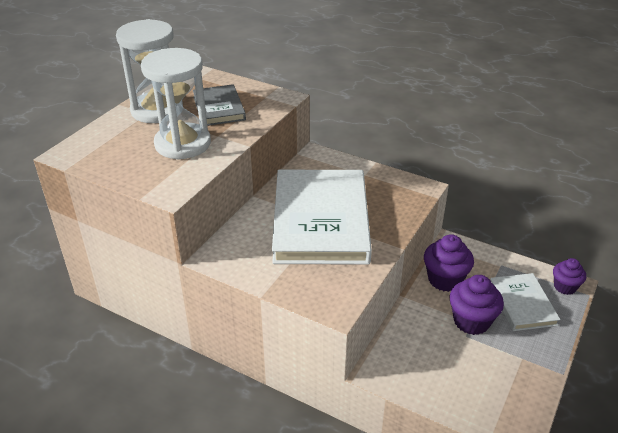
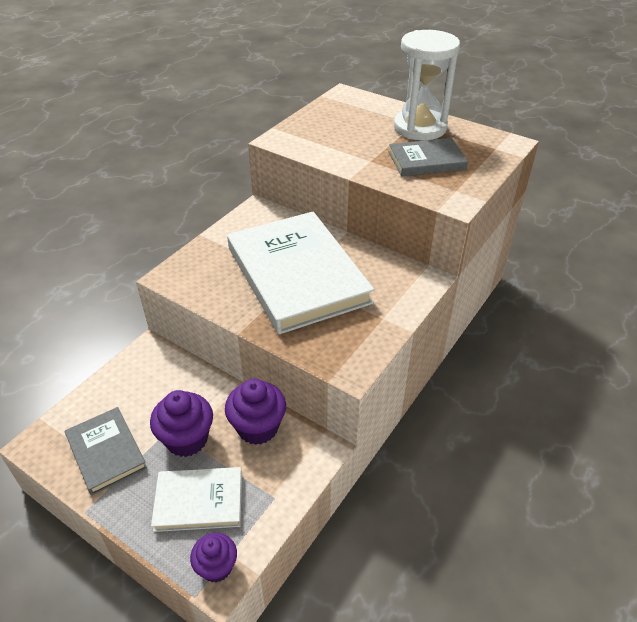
camera: 95 degrees right, 5 degrees up
(183, 144) = (355, 143): white hourglass -> none
(320, 221) = (297, 275): white book -> white book turned 60 degrees clockwise
(504, 374) = (106, 452): none -> grey book

